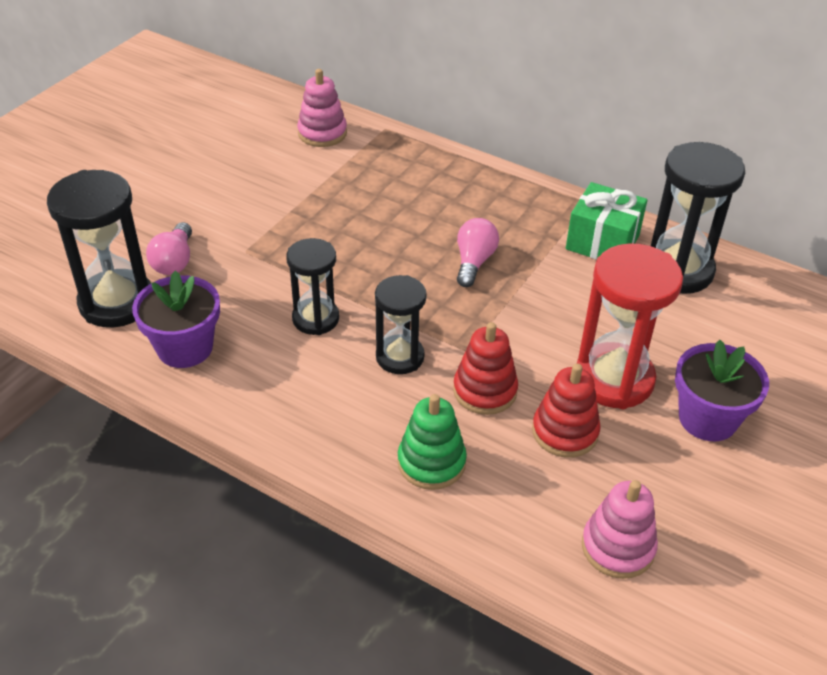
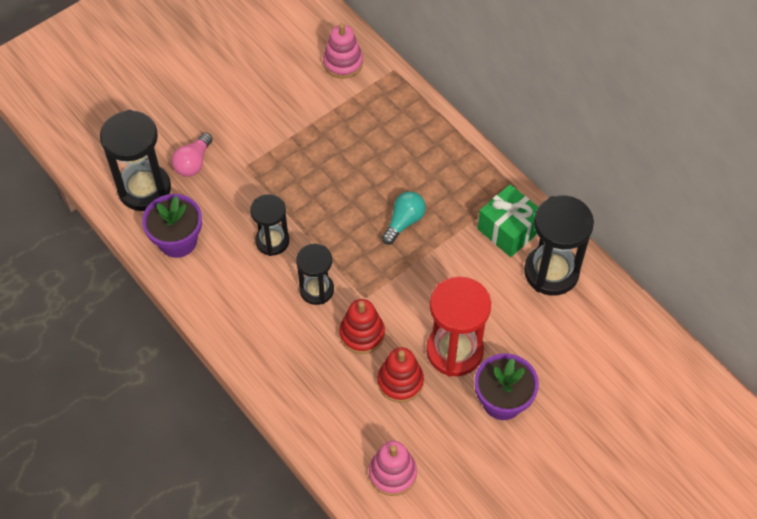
camera: 20 degrees right, 15 degrees up
(431, 462) = (303, 377): green stacking toy -> none
(474, 262) = (404, 222): pink light bulb -> turquoise light bulb

